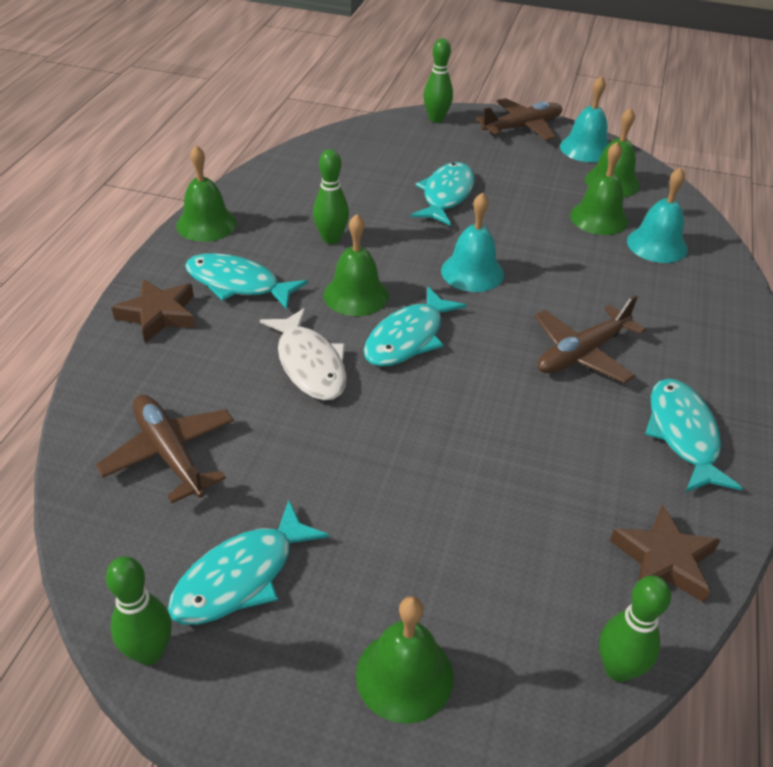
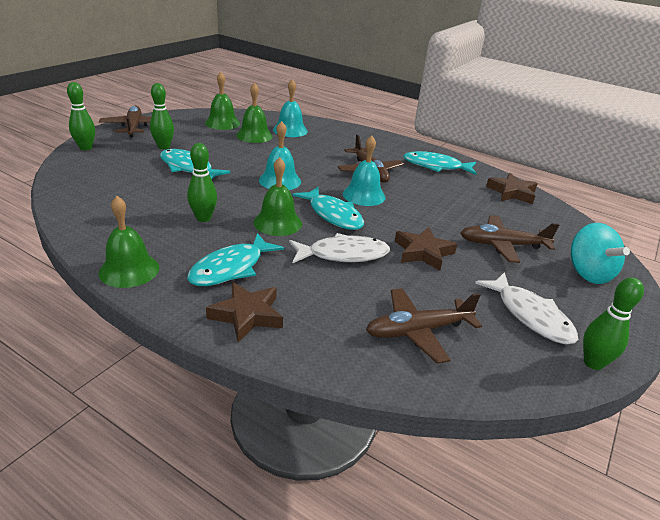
camera: 75 degrees left, 10 degrees down
(241, 576) = (530, 315): turquoise fish -> white fish
(357, 443) = (423, 252): none -> brown star
(404, 675) = (588, 273): green bell -> turquoise spinning top
(434, 543) = (502, 245): none -> brown plane
(585, 148) = (180, 119): turquoise bell -> turquoise bell (364, 195)
(618, 669) = (572, 219): green bowling pin -> green bowling pin (164, 147)

